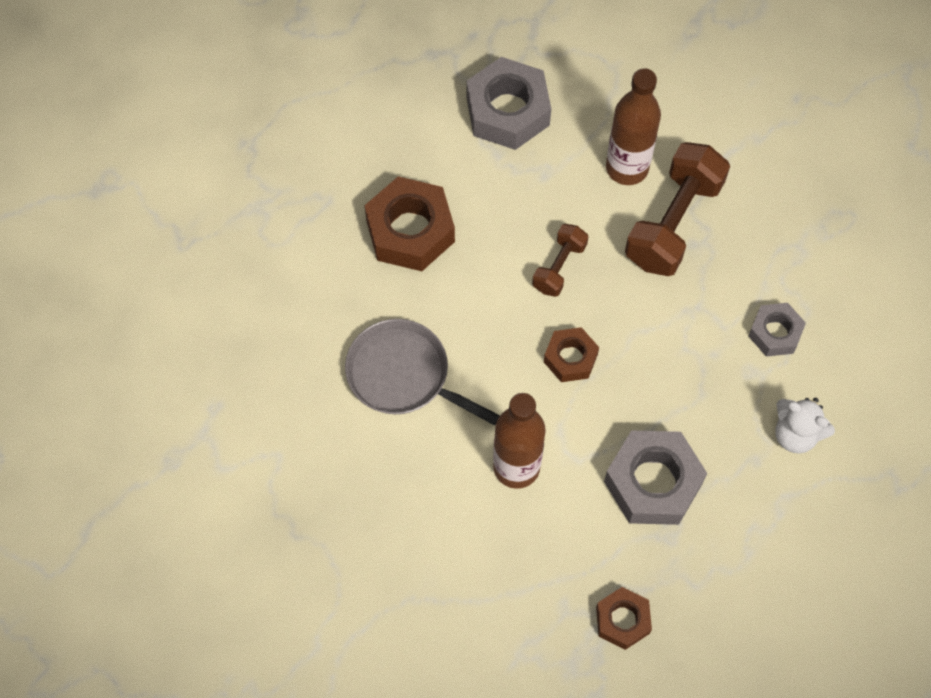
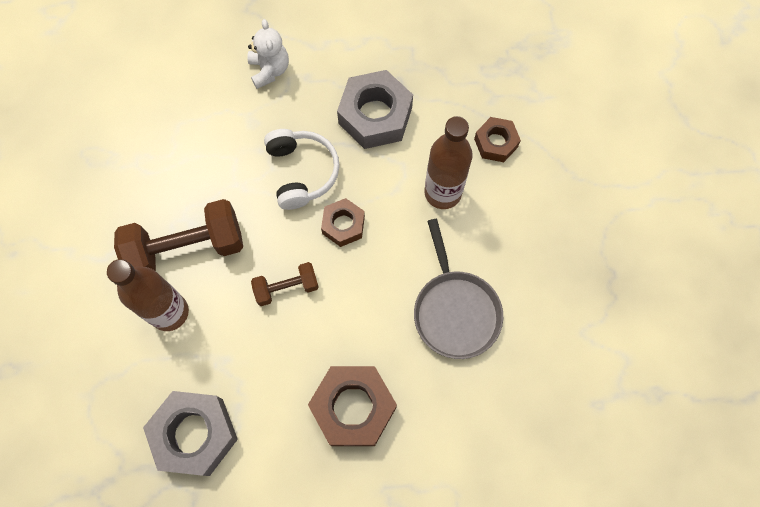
camera: 135 degrees left, 5 degrees up
(622, 620) = (468, 66): brown nut -> brown nut (496, 143)
(656, 369) = (302, 172): none -> white headphones
(775, 333) = (212, 129): grey nut -> none

